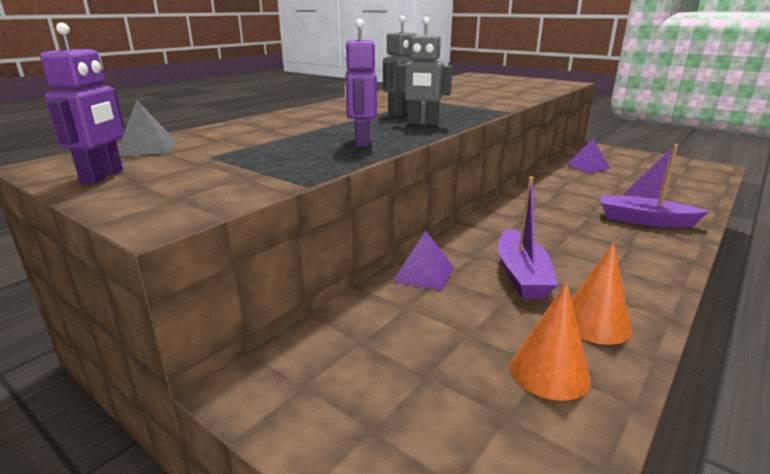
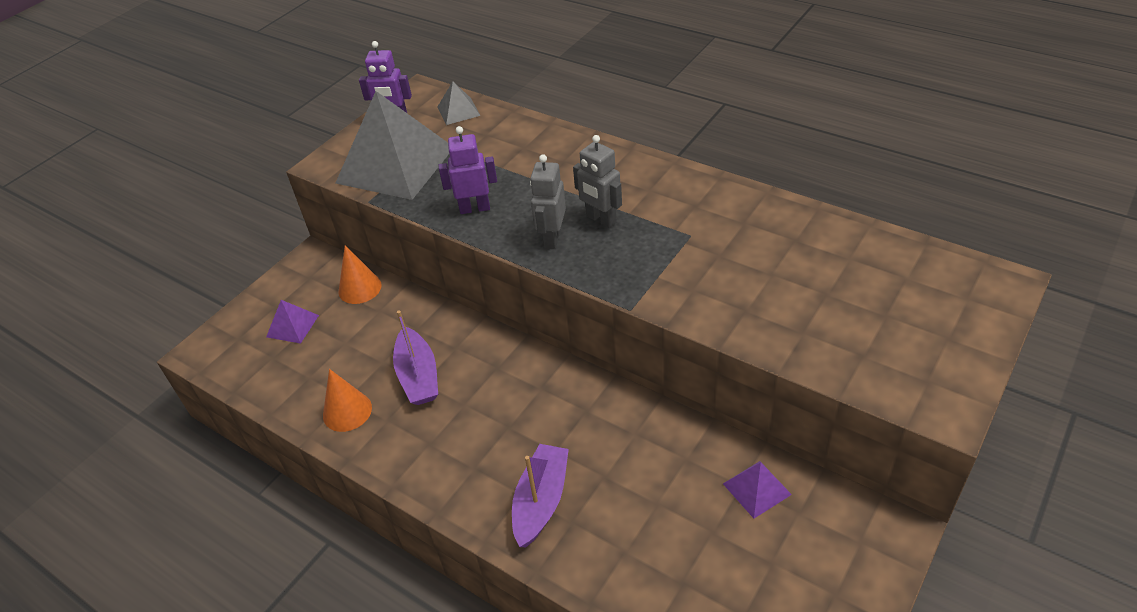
camera: 90 degrees right, 20 degrees up
(231, 173) = (395, 164): none -> grey pyramid
(423, 273) = (423, 316): purple pyramid -> purple pyramid (292, 326)
(521, 275) = (418, 376): purple boat -> purple boat turned 105 degrees counterclockwise
(549, 372) = (302, 379): orange cone -> orange cone (360, 288)

